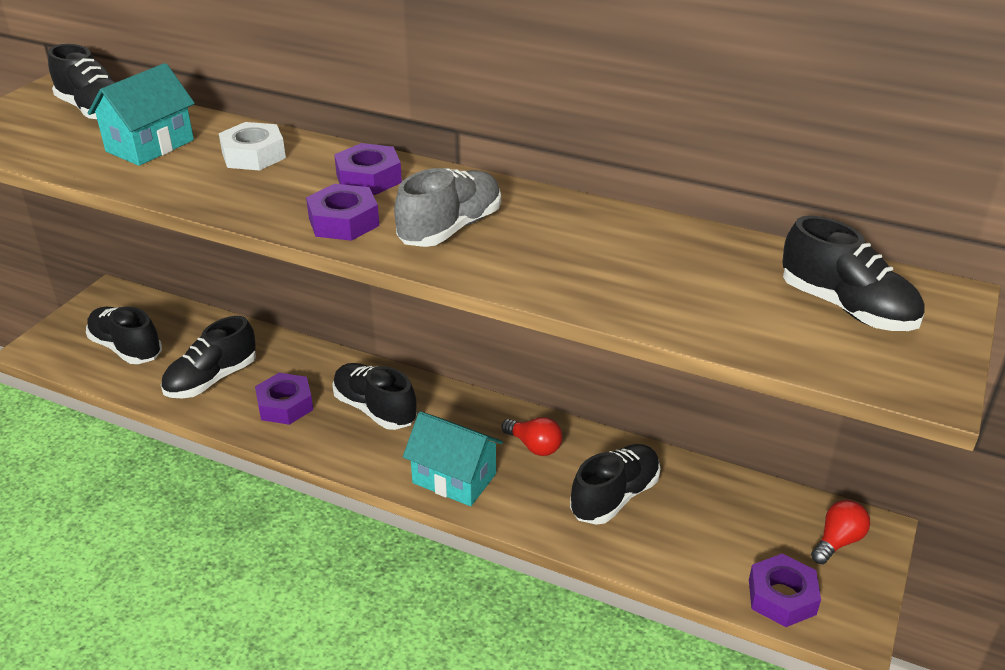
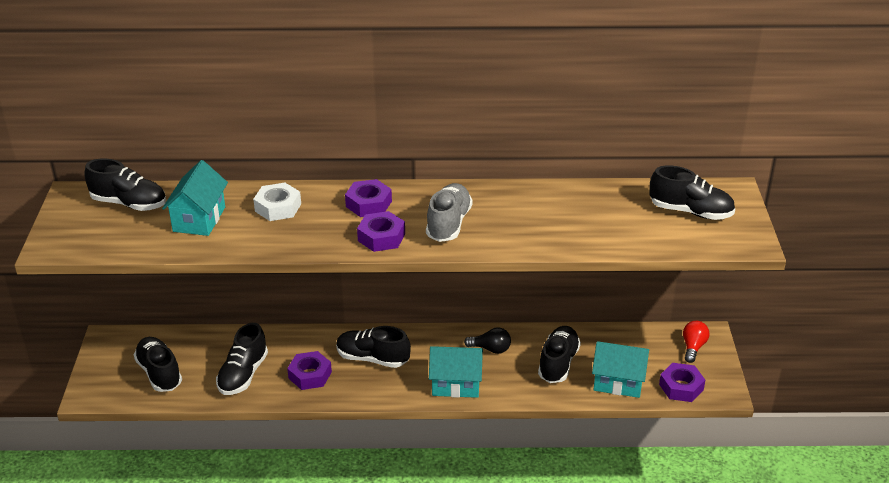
camera: 25 degrees left, 0 degrees up
(126, 348) = (159, 373): black shoe -> black shoe turned 45 degrees clockwise
(534, 446) = (490, 349): red light bulb -> black light bulb
(686, 555) = (618, 382): none -> turquoise house

